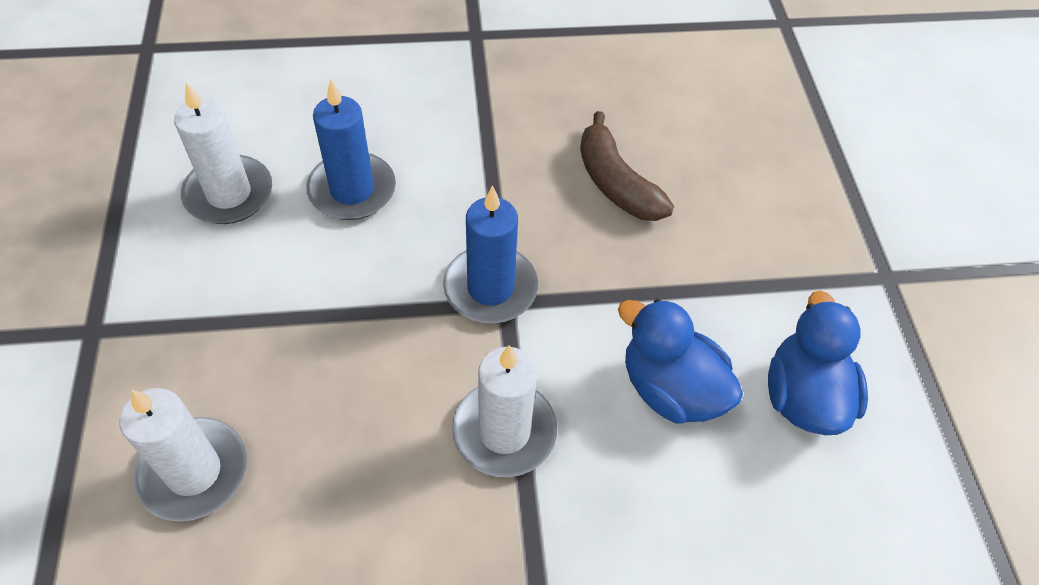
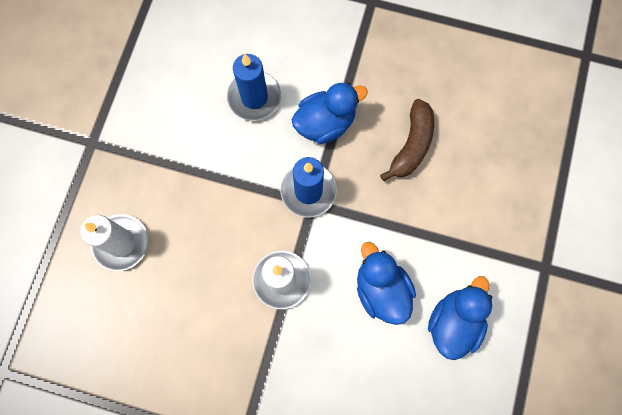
camera: 25 degrees right, 20 degrees up
(229, 194) = (185, 77): white candle -> none
(476, 192) = (325, 123): none -> blue duck
(615, 183) = (411, 145): brown banana -> brown banana turned 150 degrees counterclockwise

